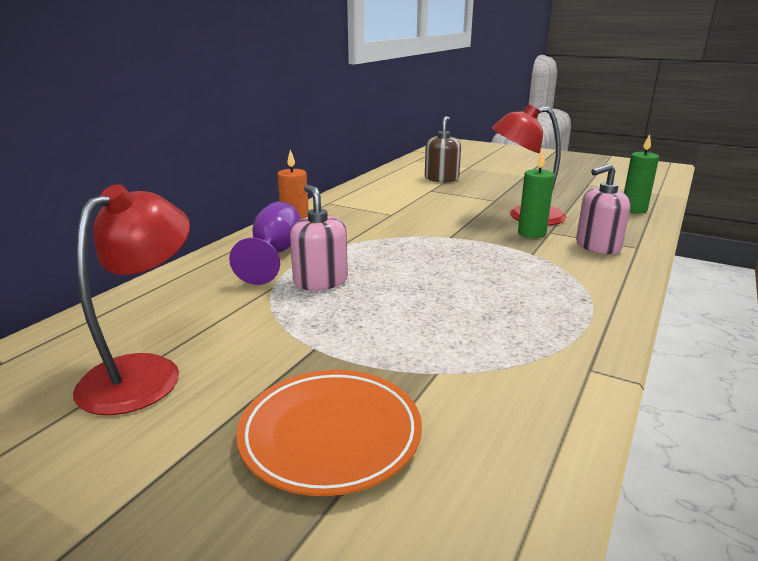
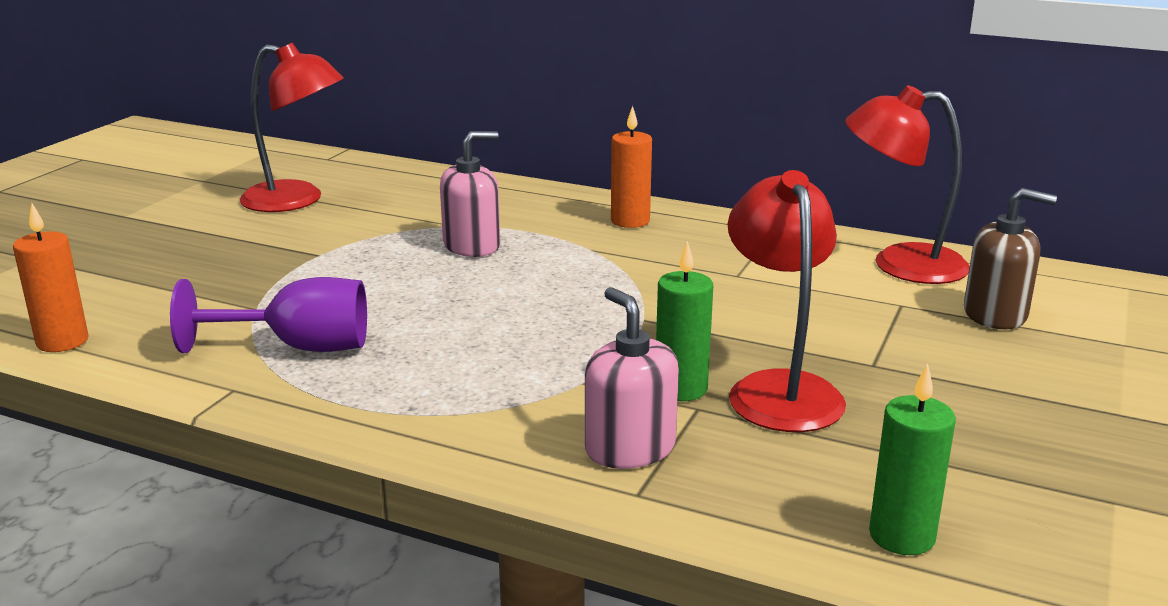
camera: 85 degrees right, 0 degrees up
(274, 255) = (550, 217): purple goblet -> purple goblet (298, 347)
(330, 435) = (181, 269): orange plate -> none
(384, 185) = (900, 264): none -> red lamp
(531, 501) = (62, 341): none -> orange candle

